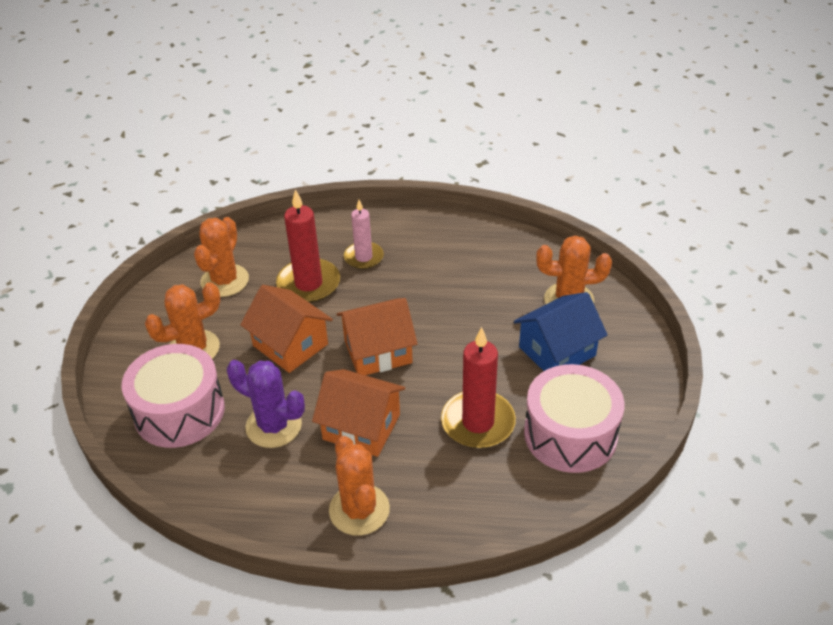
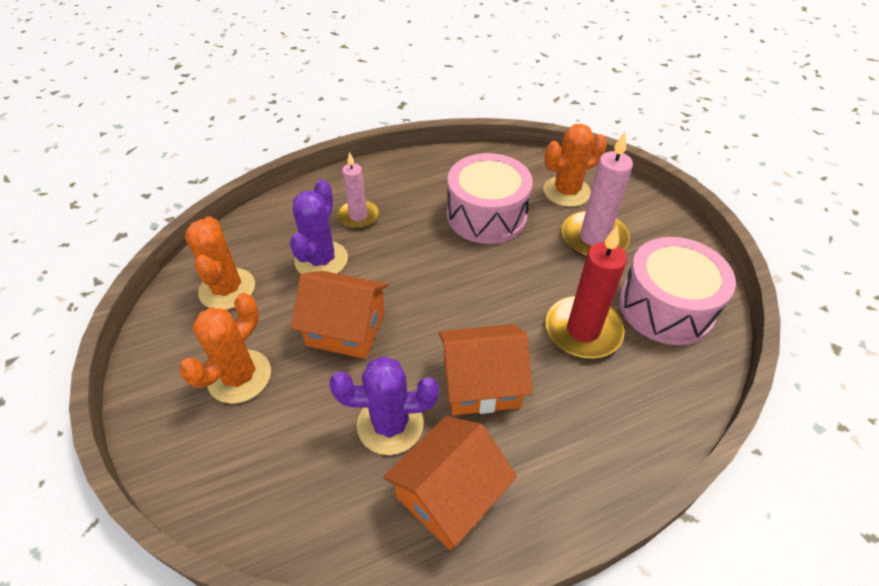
camera: 30 degrees left, 5 degrees up
(179, 411) = (270, 457): pink drum -> pink drum (486, 215)
(308, 284) = (321, 260): red candle -> purple cactus
(359, 510) = (546, 475): orange cactus -> none
(378, 351) = (439, 300): orange house -> orange house (449, 494)
(557, 351) = (594, 238): blue house -> pink candle

